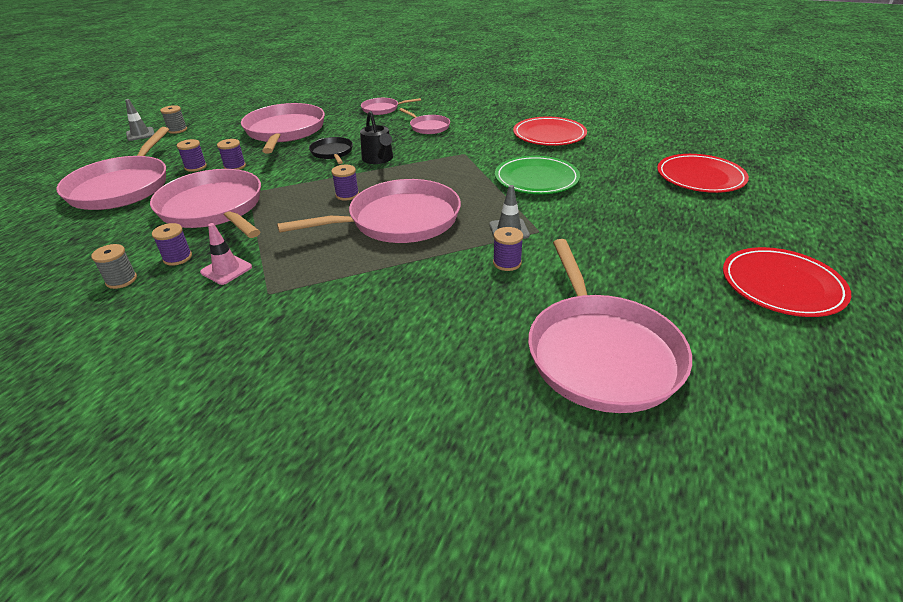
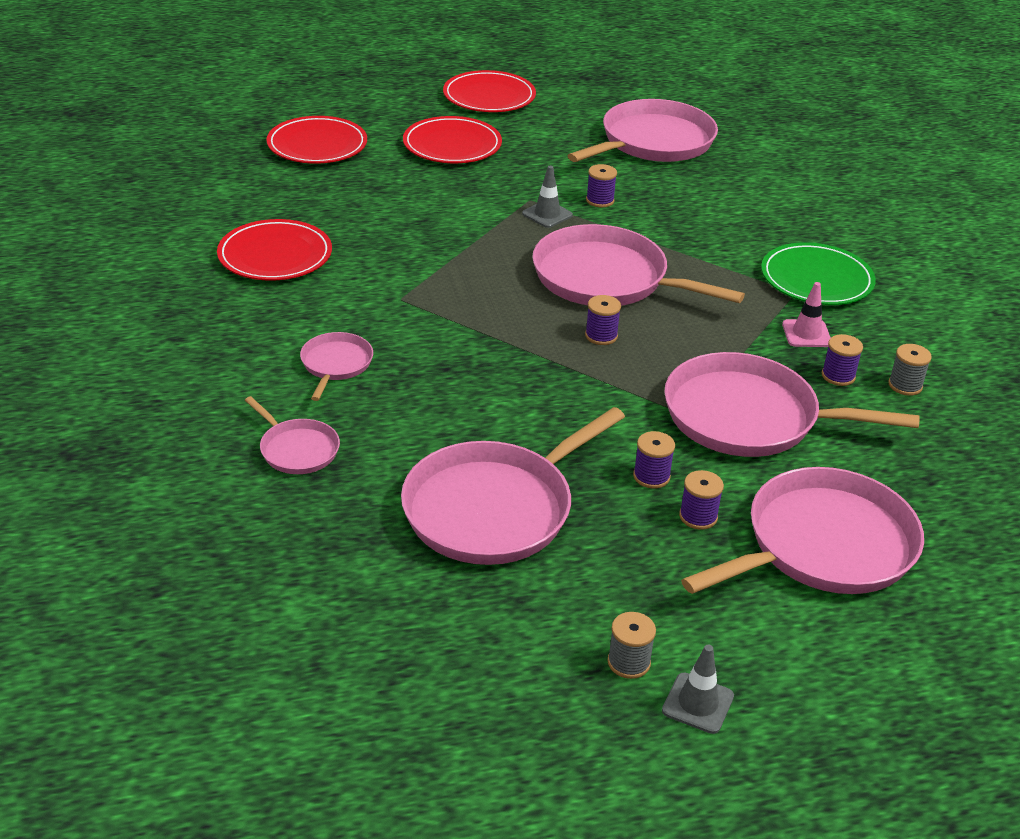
camera: 130 degrees left, 0 degrees up
(214, 208) = (748, 417): pink pan -> pink pan turned 90 degrees clockwise
(332, 152) = (513, 409): black pan -> none
(378, 159) = (488, 358): black watering can -> none
(536, 179) = (421, 229): green plate -> green plate (816, 279)
(667, 229) = (452, 145): none -> red plate

